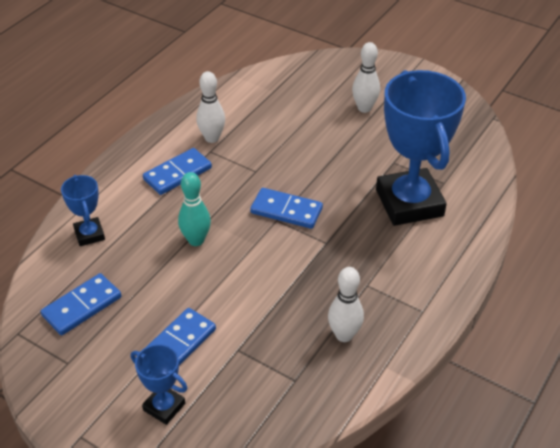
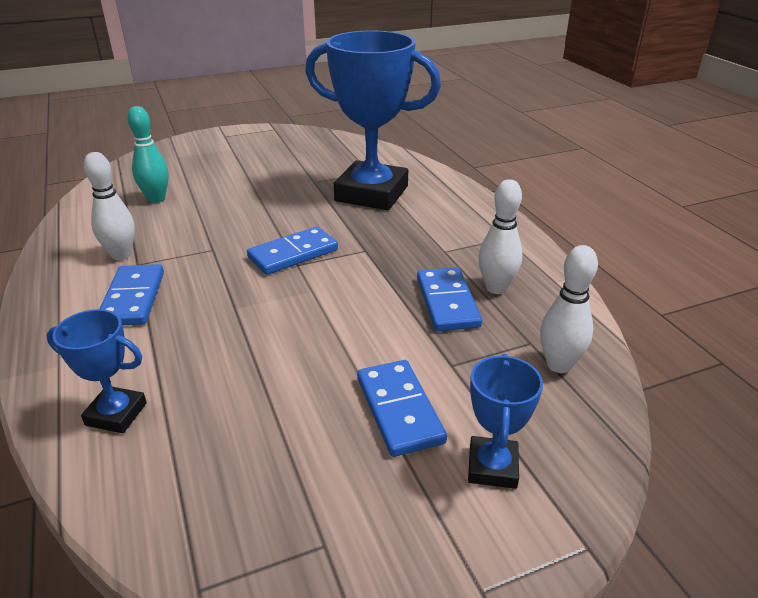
camera: 55 degrees left, 10 degrees down
(82, 306) = (235, 479): blue domino -> blue domino (447, 302)
(164, 407) = (492, 467): blue trophy -> blue trophy turned 60 degrees counterclockwise
(196, 240) = (253, 327): turquoise bowling pin -> turquoise bowling pin (156, 199)
(364, 108) = (229, 167): white bowling pin -> white bowling pin (558, 365)

